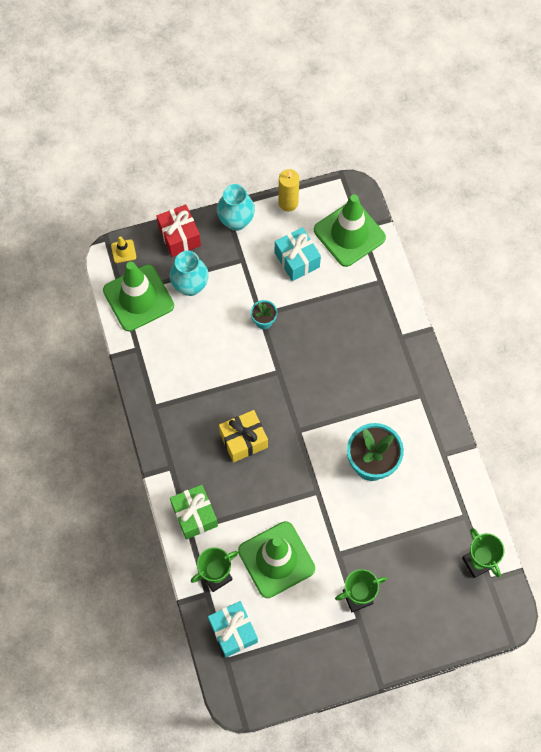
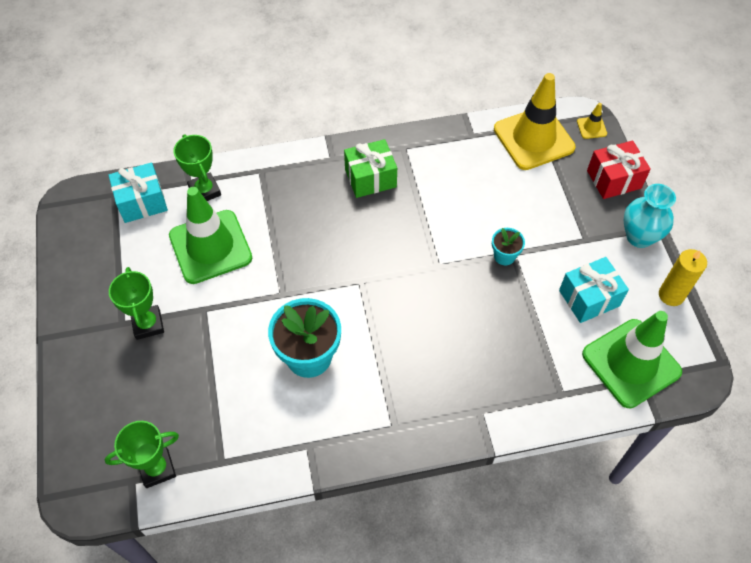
camera: 95 degrees right, 10 degrees down
(138, 298) = (533, 138): green traffic cone -> yellow traffic cone
(190, 286) = (549, 186): turquoise vase -> none
(194, 515) = (275, 175): green gift -> green gift (370, 178)
(243, 440) = (355, 225): yellow gift -> none

